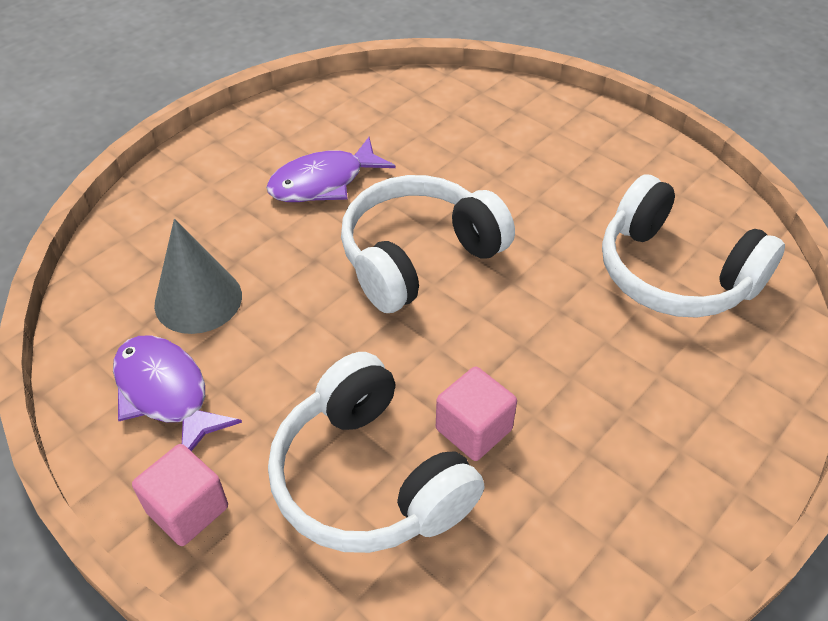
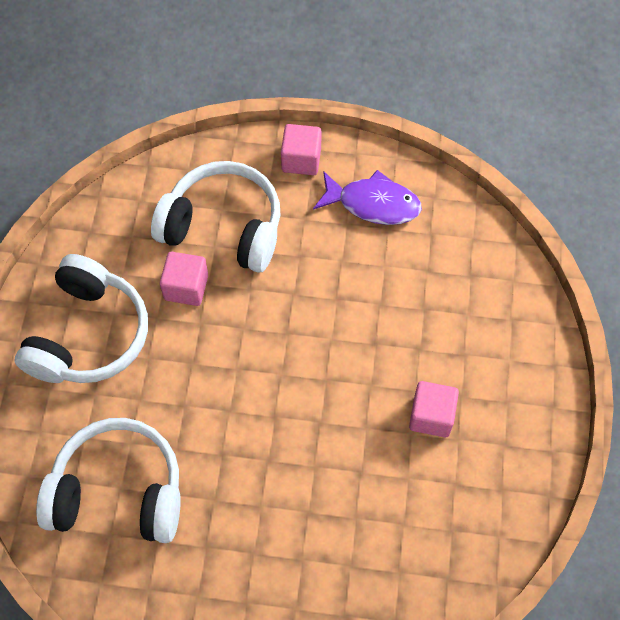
camera: 145 degrees right, 15 degrees up
(198, 300) = (417, 267): grey cone -> none
(323, 182) = (431, 416): purple fish -> pink cube
(419, 257) = (306, 390): white headphones -> white headphones (88, 335)

